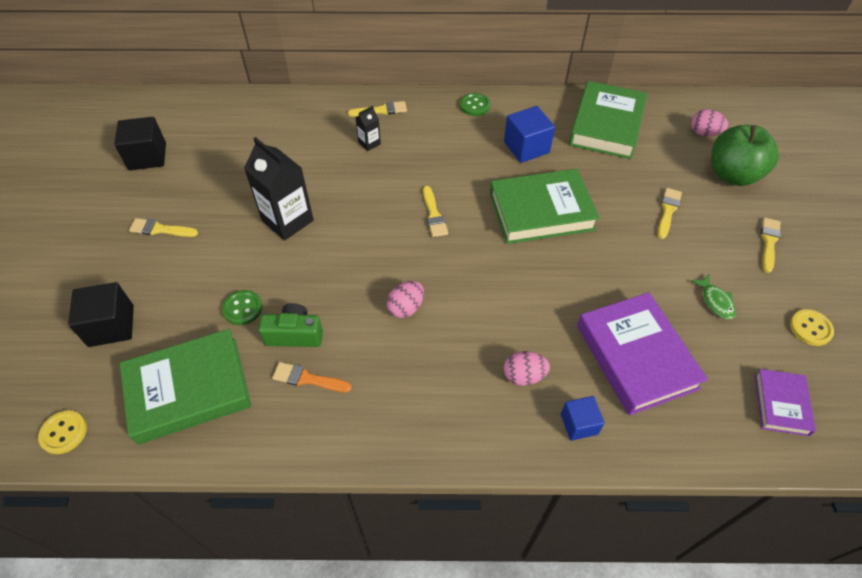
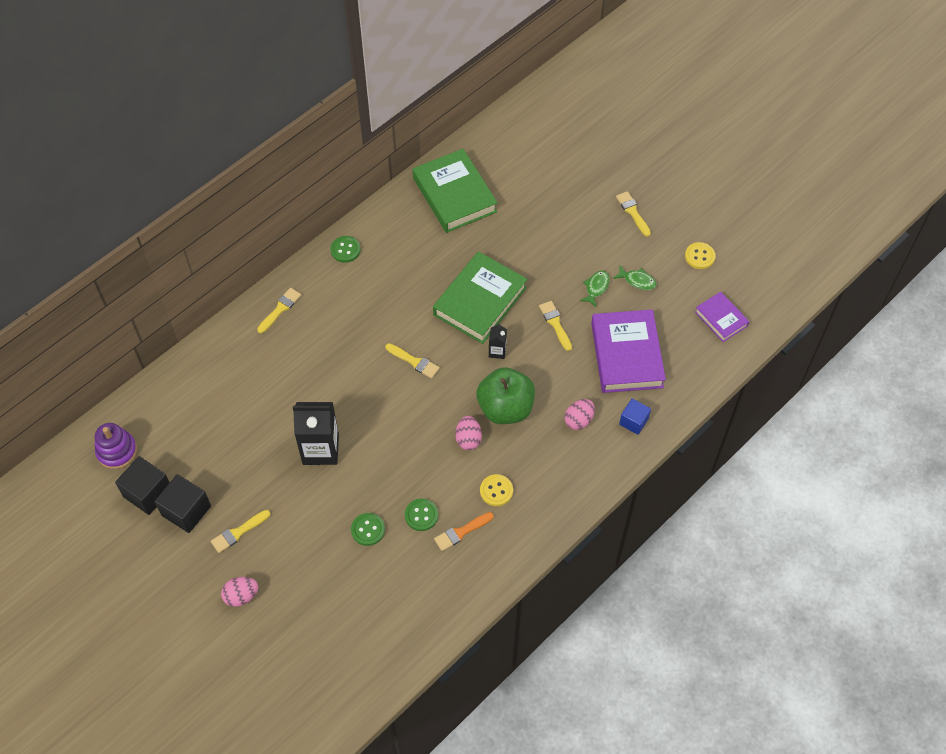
camera: 45 degrees left, 5 degrees up
(64, 433) = (357, 692): yellow button -> yellow button (496, 491)
(111, 326) = (297, 616): black cube -> black cube (186, 511)
(167, 118) = (117, 451): none -> purple stacking toy
(189, 390) = (399, 603): green book -> none
(294, 334) = (421, 515): green camera -> green button
(369, 143) = (305, 343): black carton -> black carton (497, 351)
(526, 147) = (419, 257): blue cube -> none
(635, 357) = (626, 355): purple book -> purple book turned 60 degrees clockwise
(664, 277) = (596, 287): none -> green fish
(668, 211) = (556, 236): yellow brush -> yellow brush (555, 323)
(704, 133) = (524, 151): pink egg -> pink egg (241, 596)
(732, 174) = (570, 174): green apple -> green apple (505, 408)

